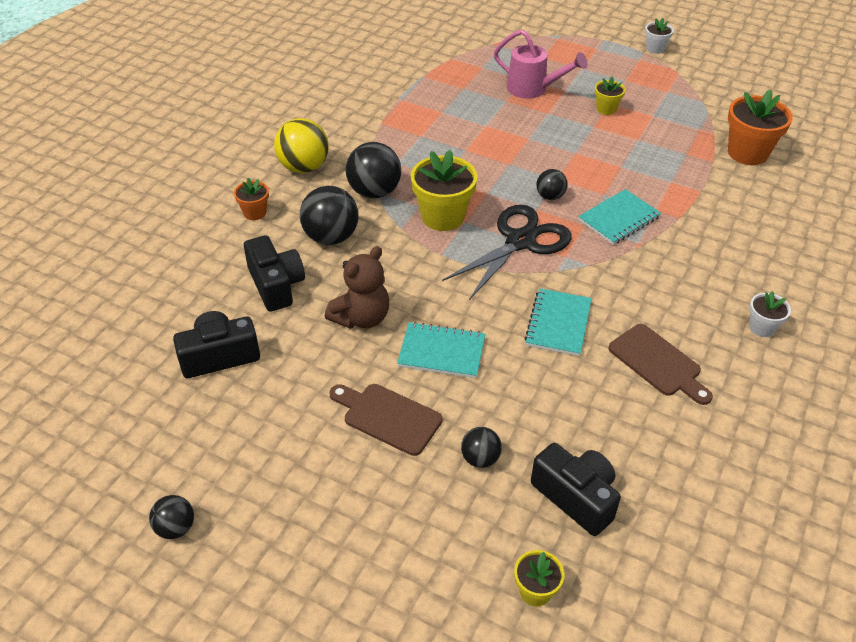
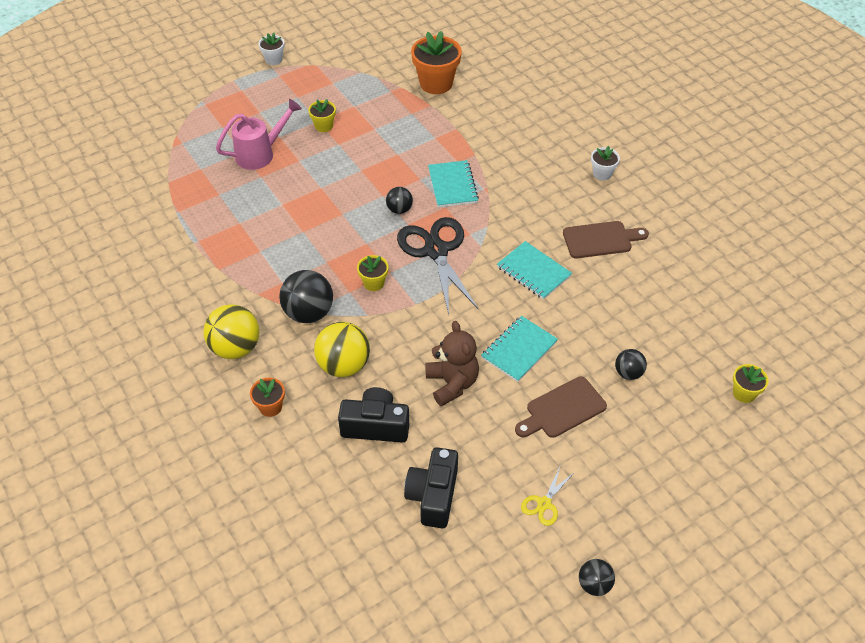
camera: 60 degrees left, 5 degrees up
(256, 446) = (544, 504): none -> yellow scissors
(331, 237) = (344, 365): black ball -> yellow ball
(442, 217) = (373, 283): yellow flower pot -> yellow flower pot, size x0.53
(576, 497) = (685, 338): black camera -> none

